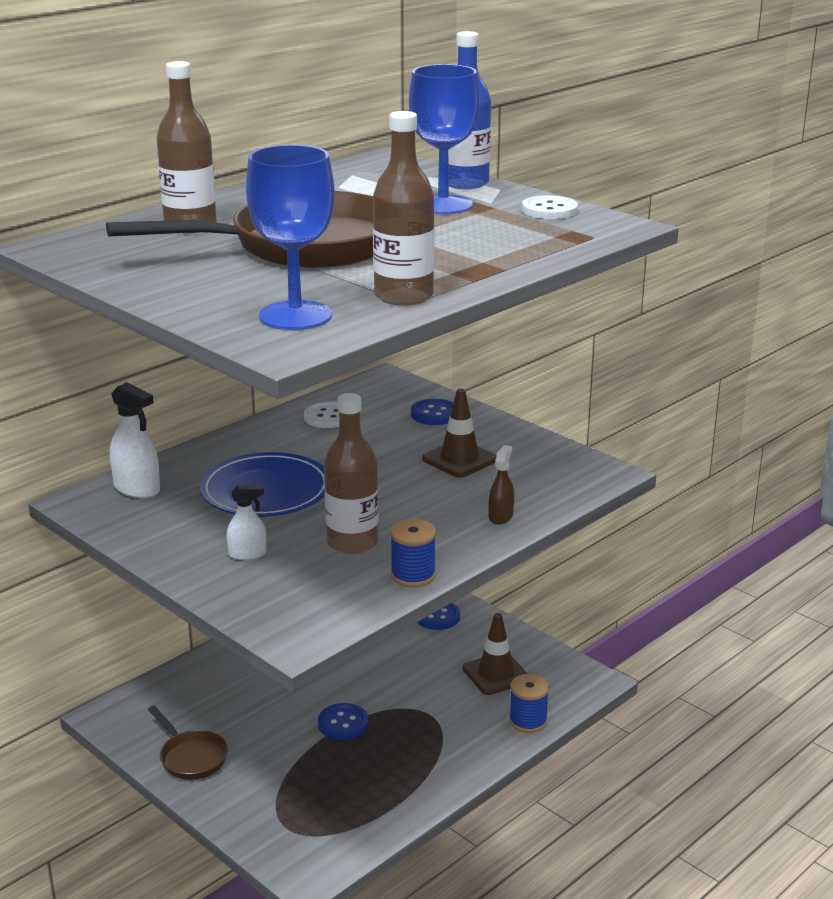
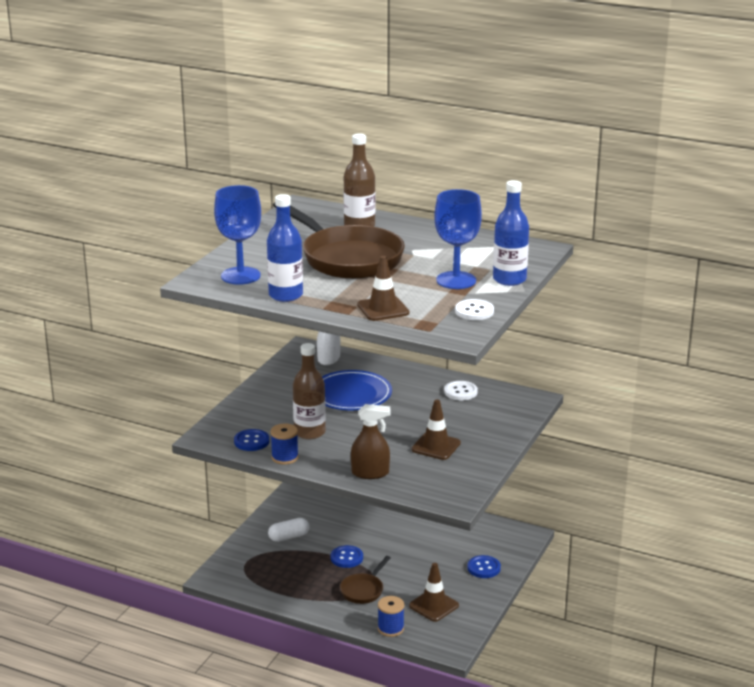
camera: 70 degrees right, 0 degrees up
(191, 757) = (287, 515): brown pan -> brown pan (363, 590)
(247, 554) = (279, 405): white spray bottle -> none
(252, 768) = (289, 537): none -> white capsule
(403, 296) = (285, 295): brown bottle -> blue bottle
(434, 414) = (494, 426): blue button -> blue button (251, 441)
(500, 516) = (370, 473): brown spray bottle -> brown spray bottle, size x1.59
(504, 250) = (383, 309): none -> brown traffic cone

